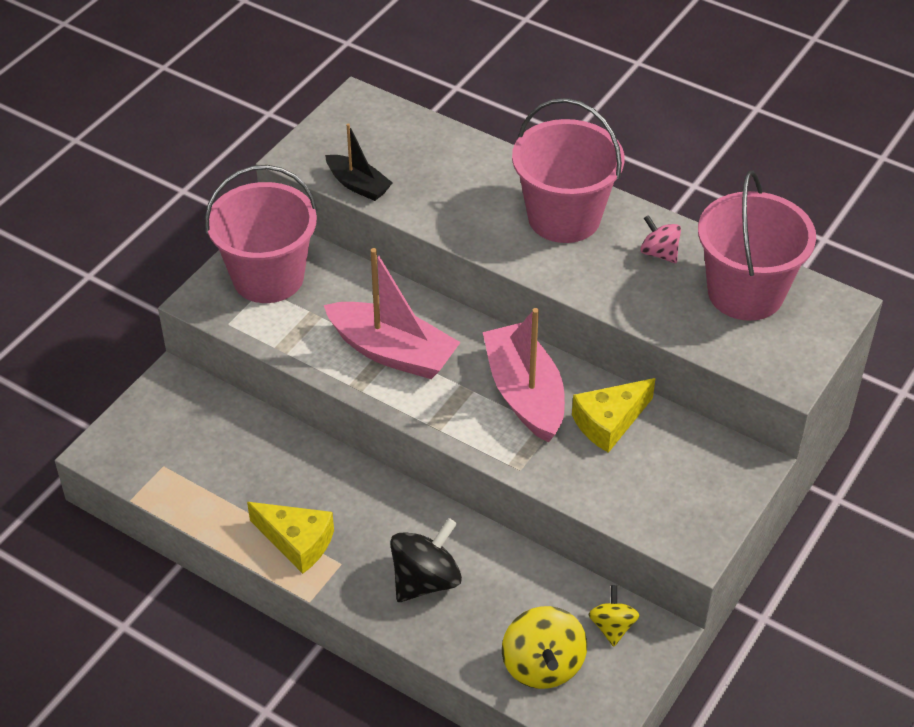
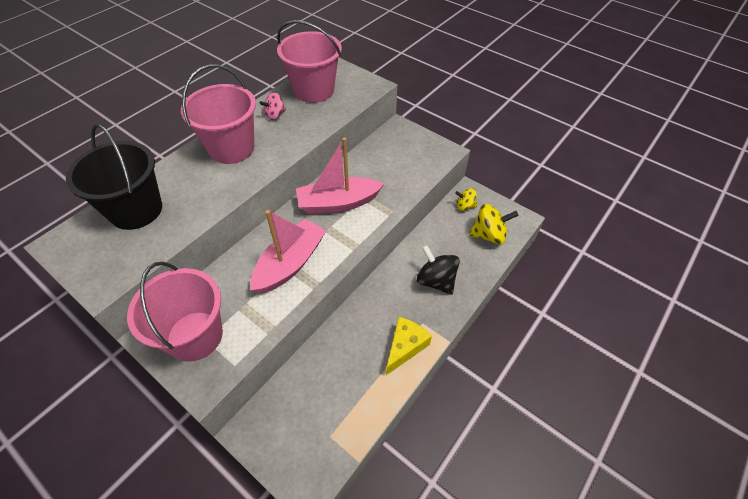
camera: 85 degrees left, 5 degrees up
(358, 185) = (154, 248): black boat -> none
(421, 151) = (136, 210): none -> black bucket
(609, 422) = (365, 171): yellow cheese -> none

